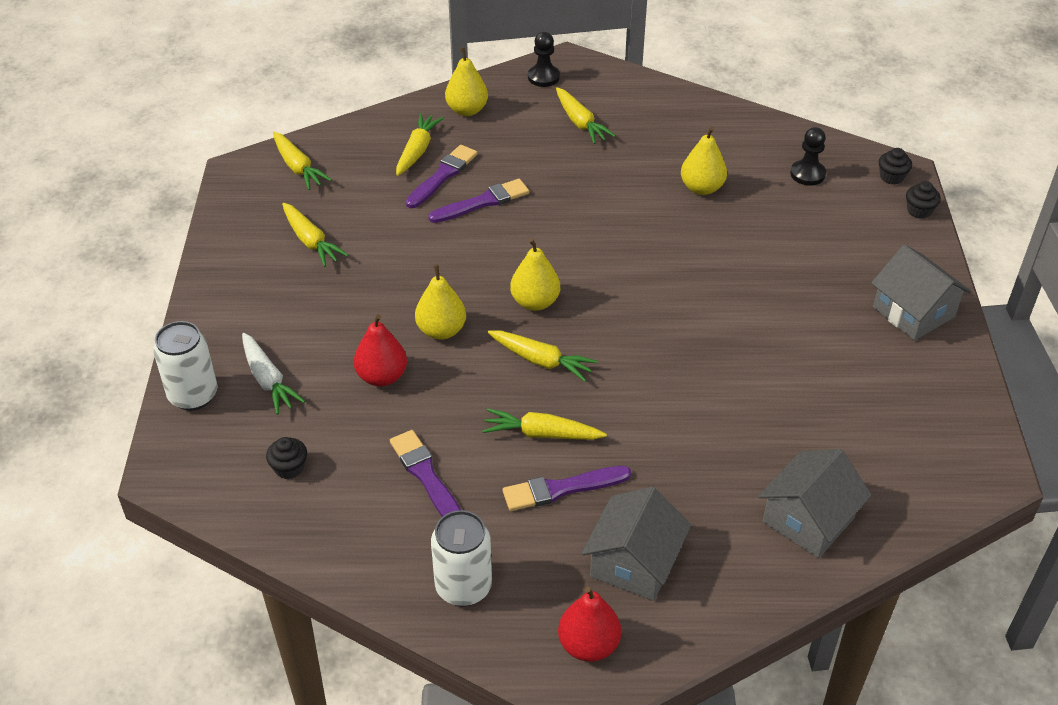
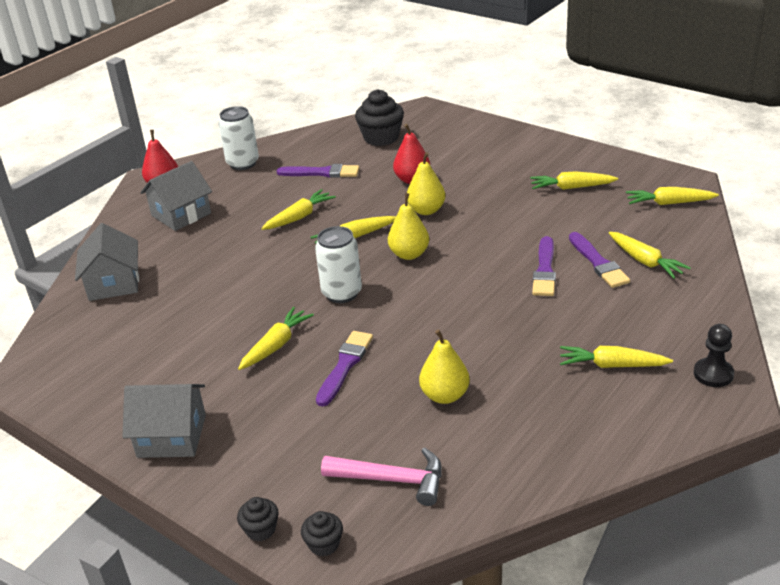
camera: 130 degrees right, 10 degrees down
(193, 395) = (469, 123): white can -> white can (342, 293)
(268, 380) = (454, 145): white carrot -> none
(289, 468) = (381, 138): black cupcake -> black cupcake, size x1.94
(467, 110) = (688, 306): yellow pear -> none
(561, 489) = (255, 210): purple brush -> purple brush (345, 366)
(634, 563) = (181, 214): grey house -> grey house turned 75 degrees clockwise
(753, 317) = (276, 345): none -> yellow carrot
(807, 174) = (392, 480): black pawn -> pink hammer

